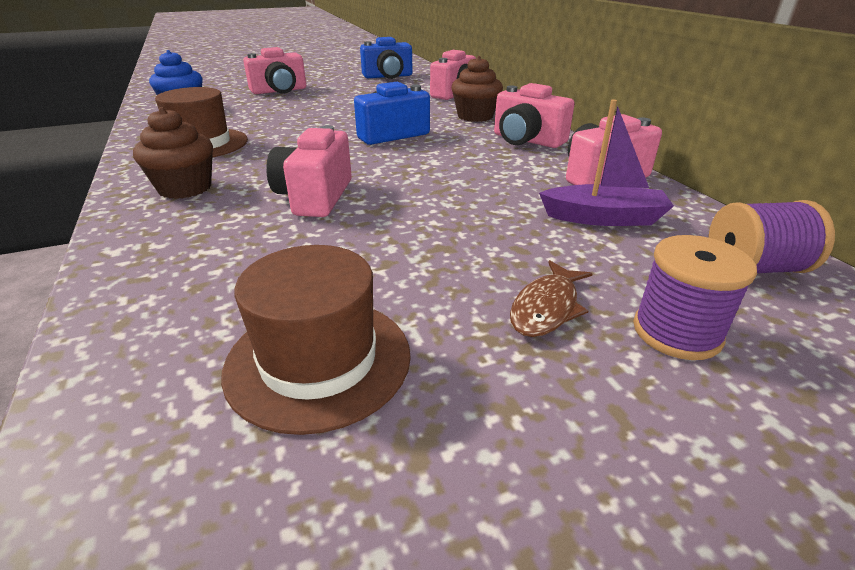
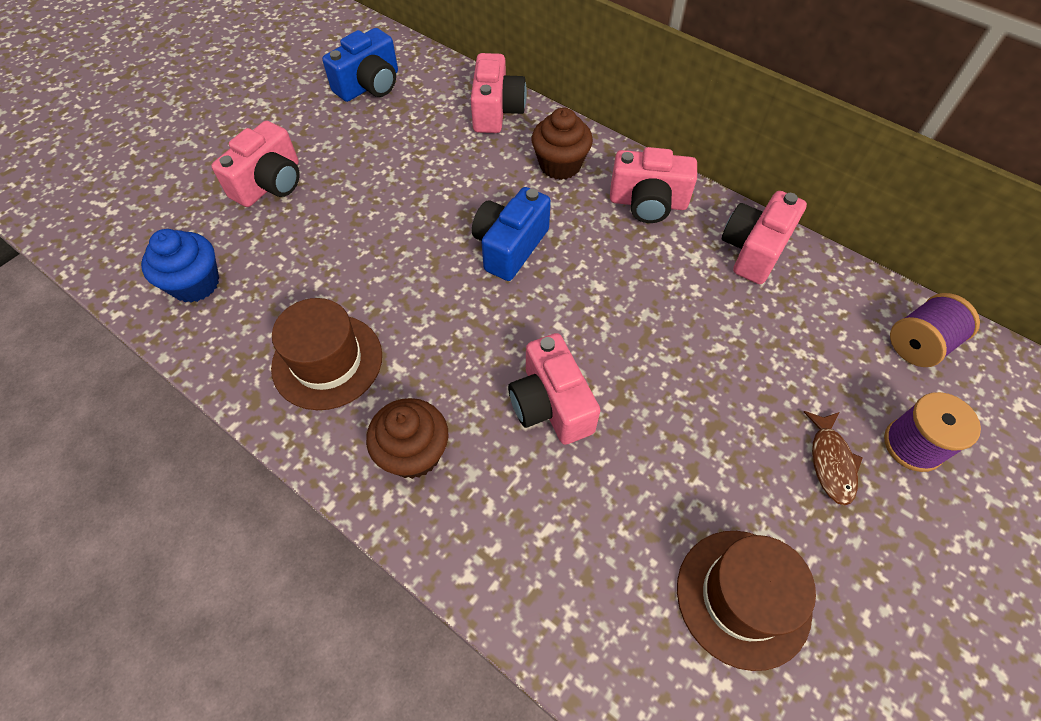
camera: 30 degrees left, 25 degrees up
(603, 218) = (795, 321): purple boat -> none

